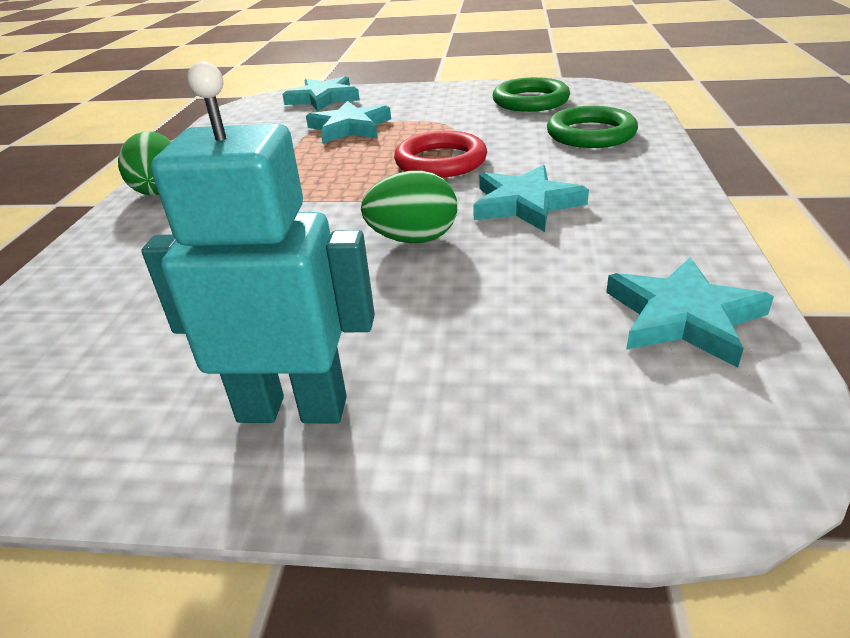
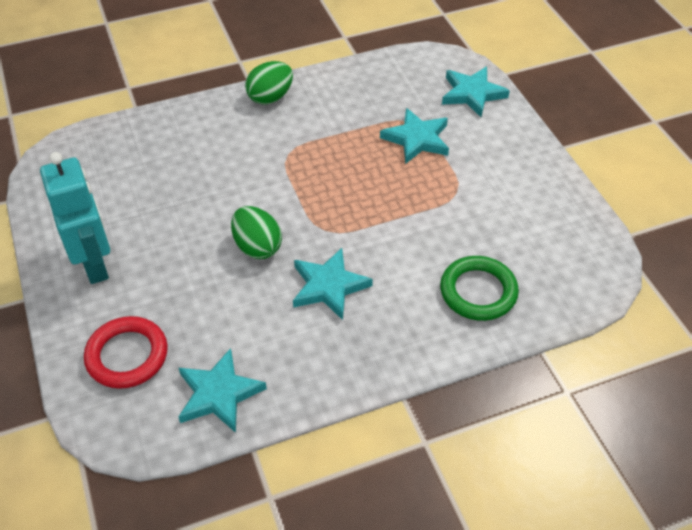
camera: 60 degrees right, 15 degrees up
(440, 161) = (378, 217): red ring -> red ring (127, 355)
(530, 101) = (540, 230): green ring -> none

